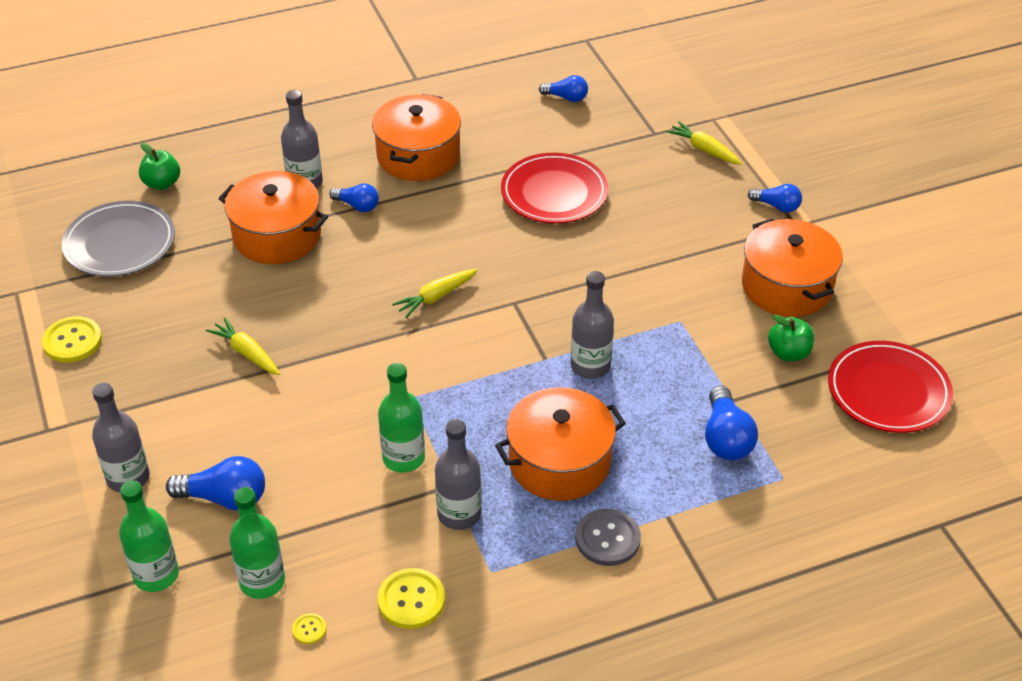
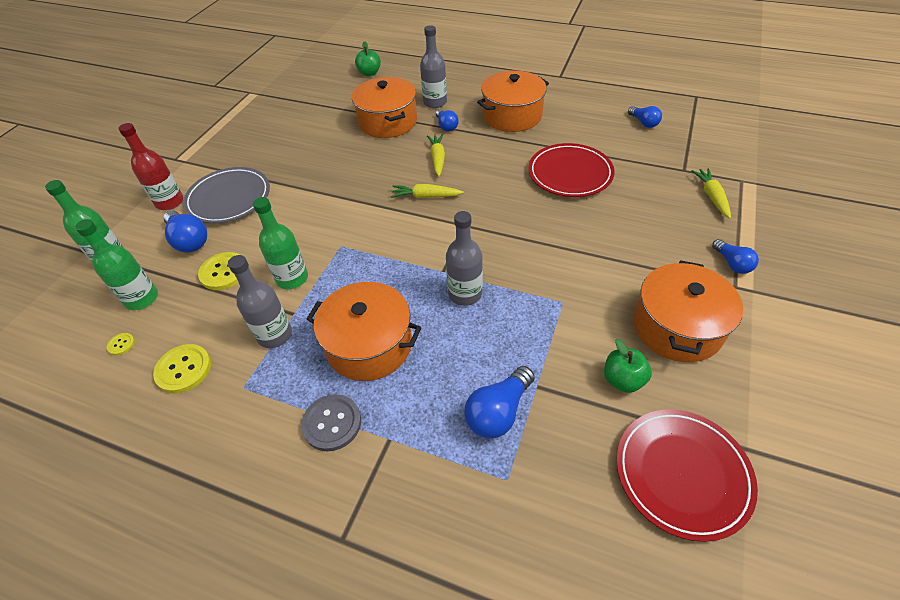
camera: 45 degrees right, 5 degrees up
(72, 341) = (239, 125): yellow button -> yellow button (224, 272)
(120, 243) = (316, 91): grey plate -> grey plate (229, 198)
(128, 478) = (170, 202): grey bottle -> red bottle
(247, 353) = (297, 172): yellow carrot -> yellow carrot (437, 159)

